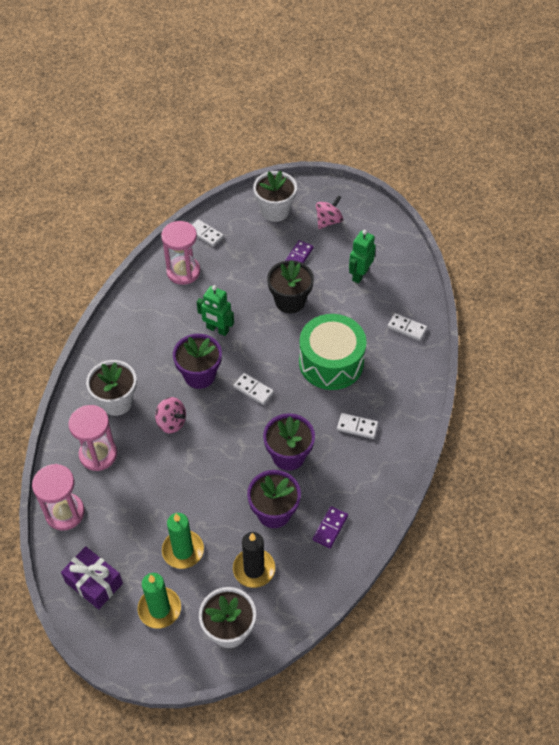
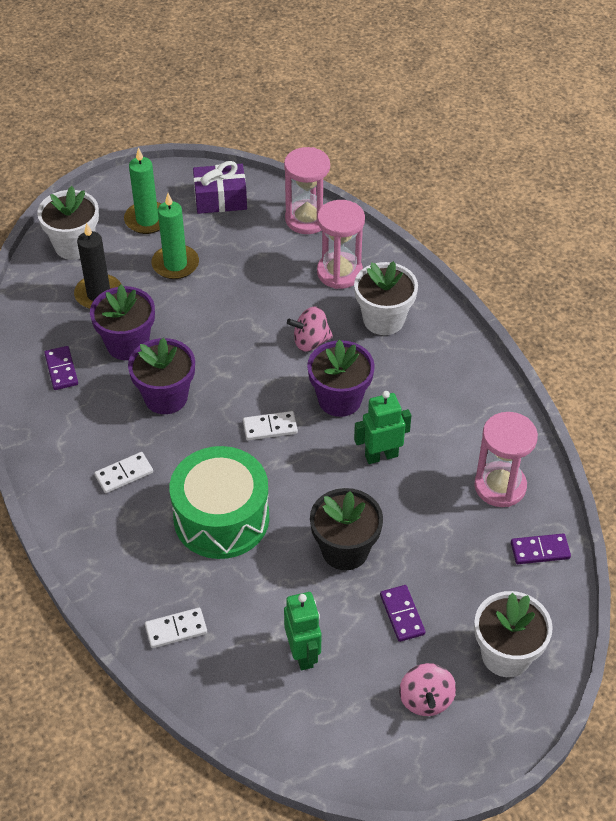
camera: 135 degrees right, 5 degrees down
(205, 234) = (540, 550): white domino -> purple domino

